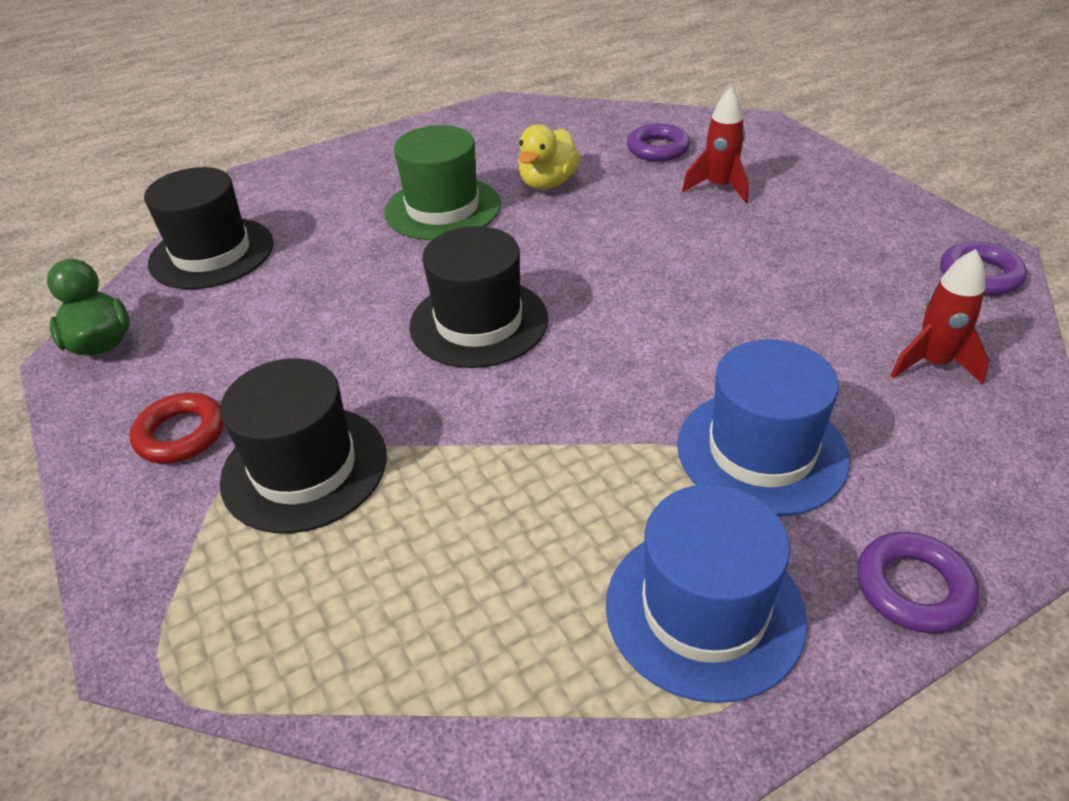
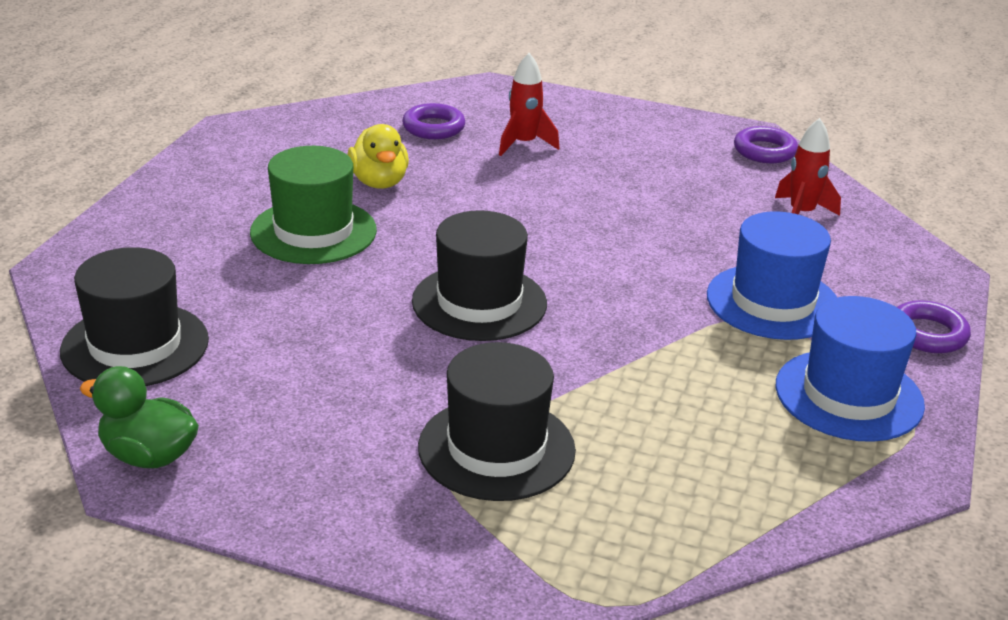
camera: 45 degrees left, 10 degrees down
(181, 434) = (356, 478): red ring -> none

